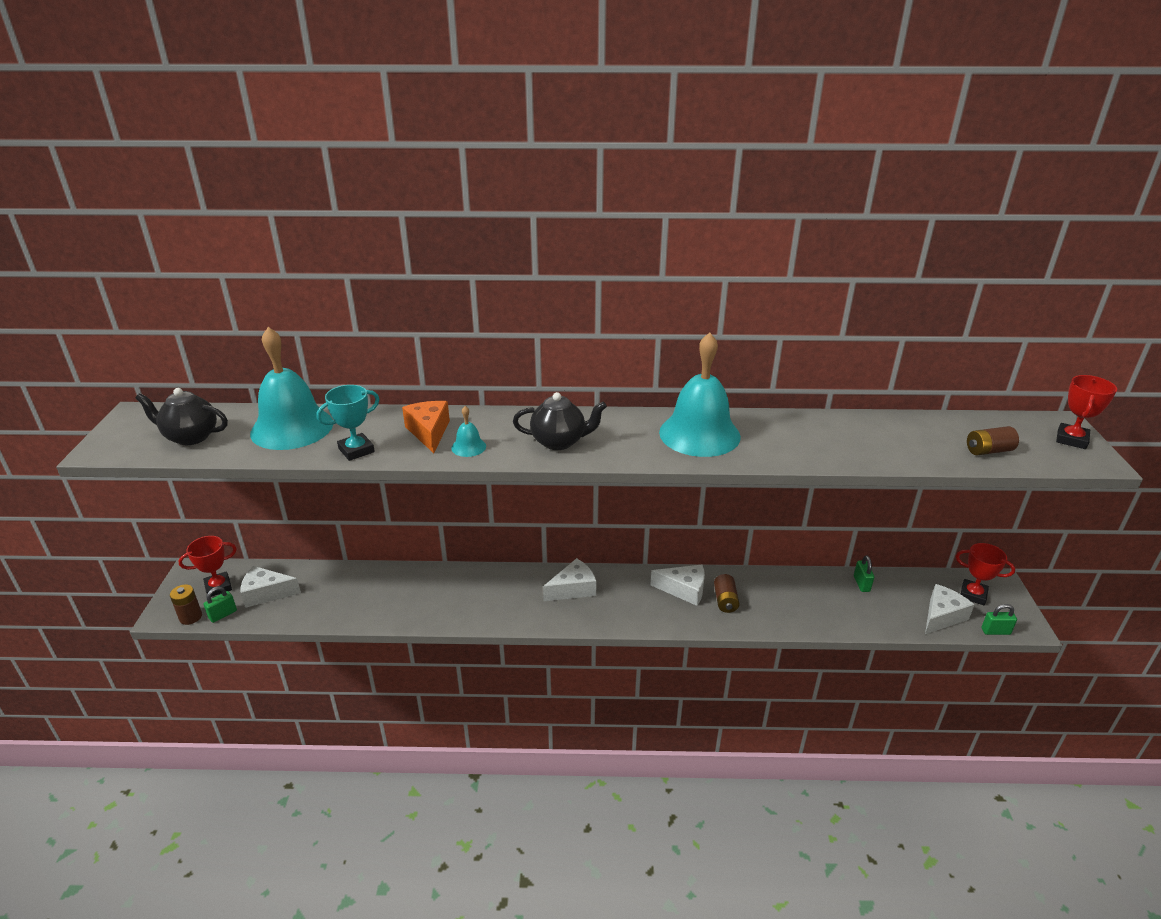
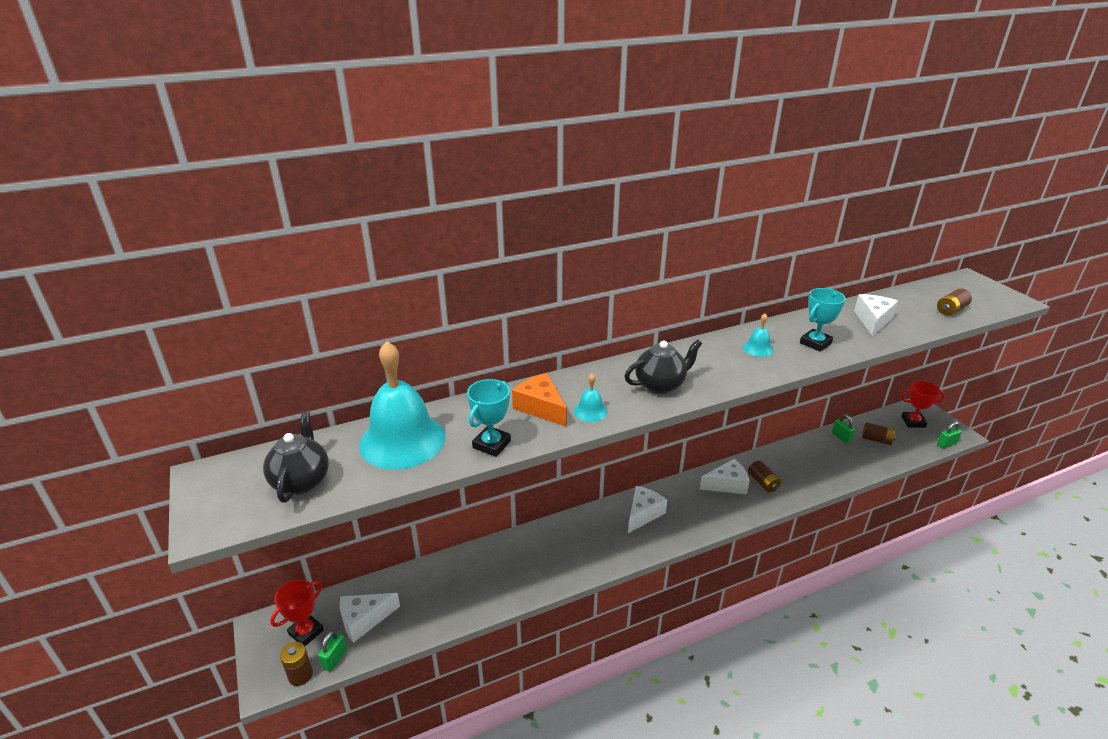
camera: 25 degrees left, 0 degrees up
(191, 437) = (301, 481): black teapot -> black teapot turned 105 degrees clockwise
(699, 434) = (758, 348): turquoise bell -> turquoise bell, size x0.42
(771, 444) = (815, 343): none -> turquoise trophy
(904, 599) = (876, 440): none -> brown battery
(942, 616) = (908, 444): white cheese -> white cheese (873, 320)
(1071, 439) = (986, 289): red trophy -> none

